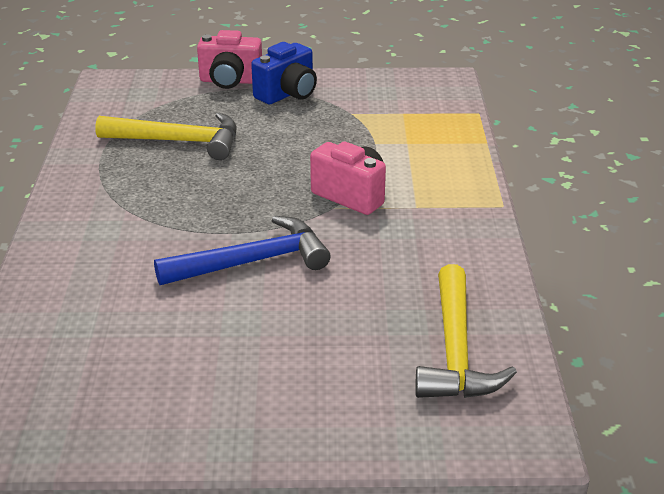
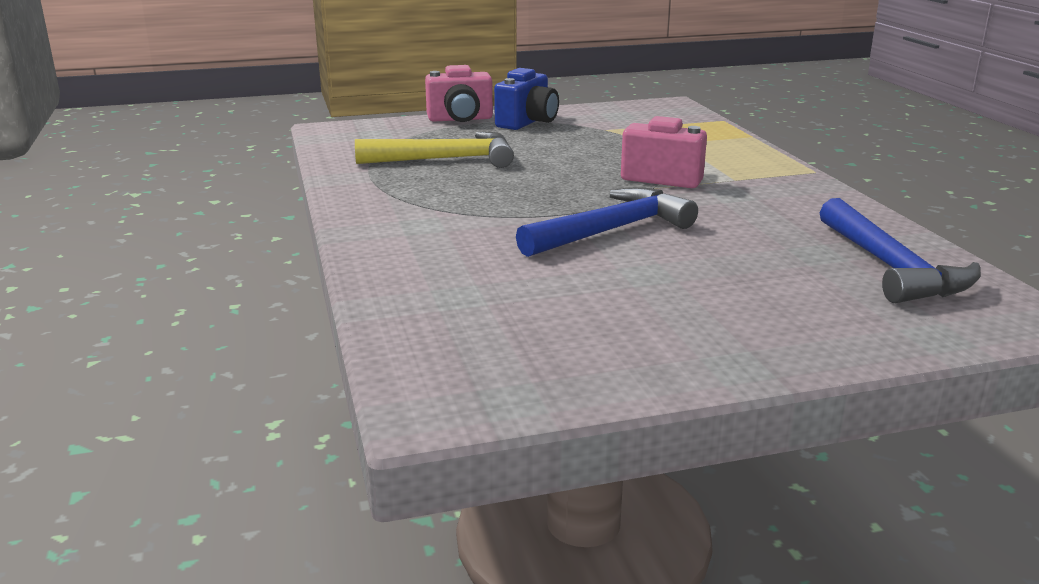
camera: 15 degrees left, 10 degrees down
(456, 351) = (891, 267): yellow hammer -> blue hammer

